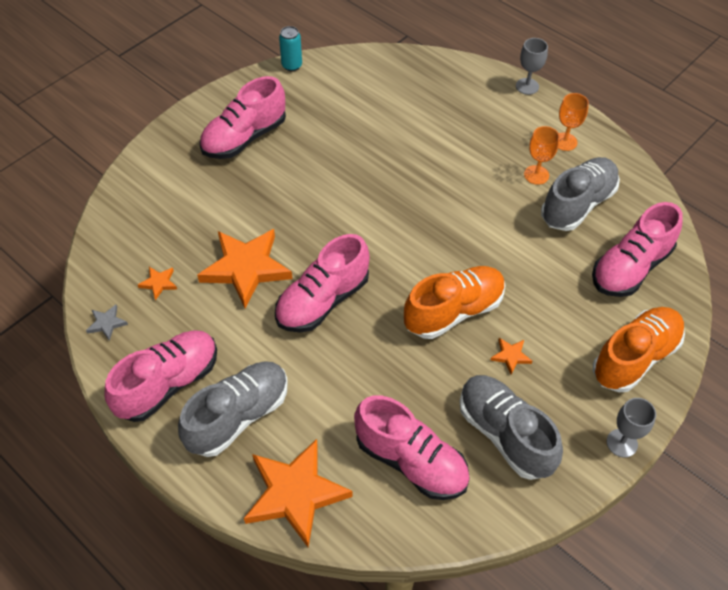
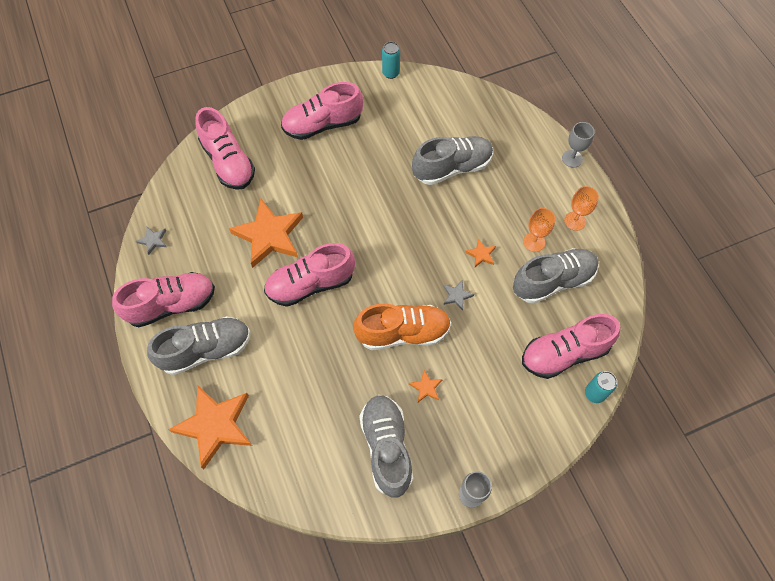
camera: 25 degrees right, 10 degrees up
(159, 283) = (203, 223): orange star -> orange star (481, 254)
(411, 134) = (452, 168): none -> grey shoe
(411, 461) = (307, 438): pink shoe -> pink shoe (228, 162)
(489, 254) = (457, 296): none -> grey star
(635, 357) = (522, 430): orange shoe -> none
(683, 294) = (594, 393): none -> turquoise can

